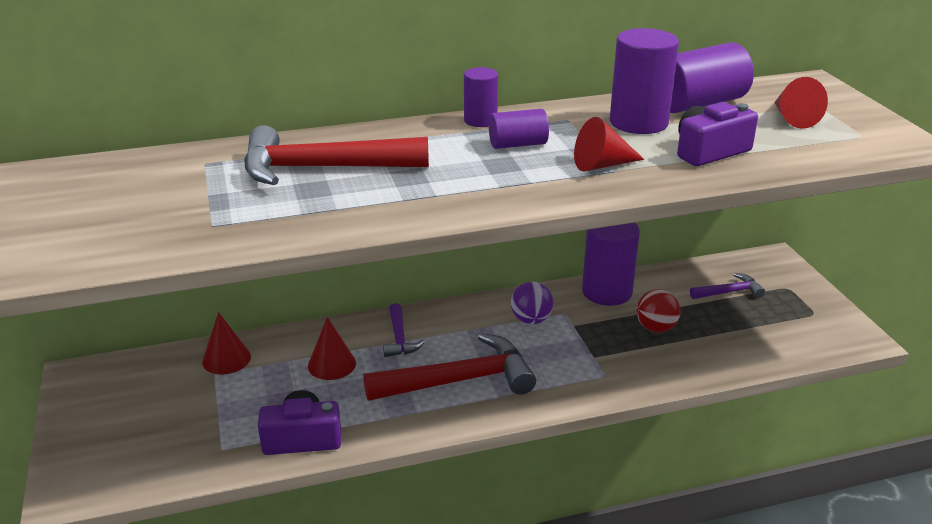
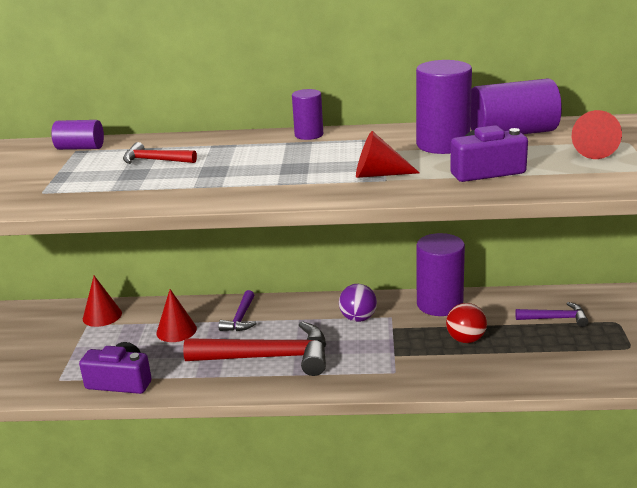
camera: 20 degrees right, 5 degrees down
(322, 168) = (155, 160): red hammer -> red hammer, size x0.50
(518, 144) = (322, 154): purple cylinder -> purple cylinder (80, 148)

